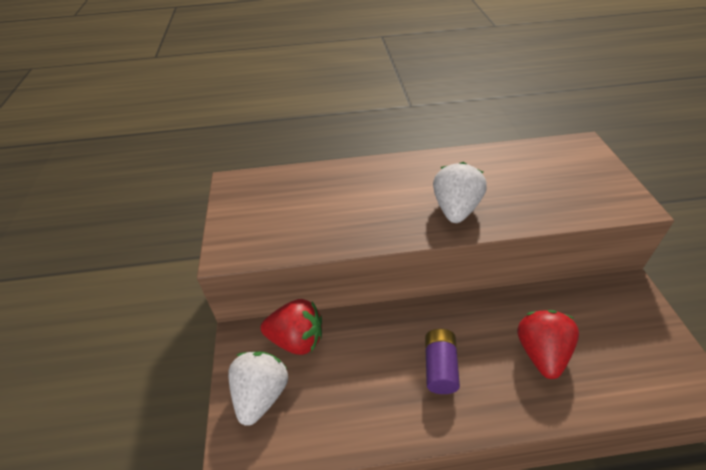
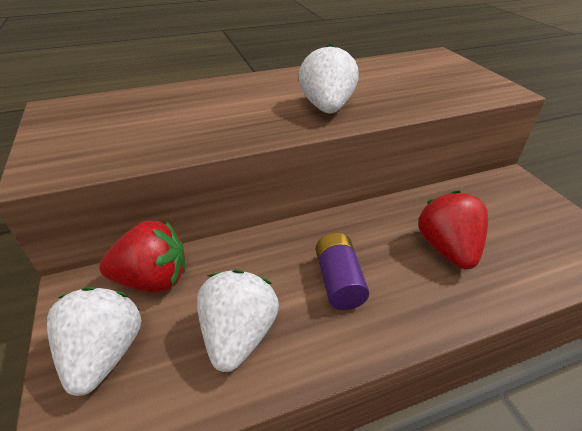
camera: 15 degrees left, 5 degrees down
(355, 399) = (239, 335): none -> white strawberry

